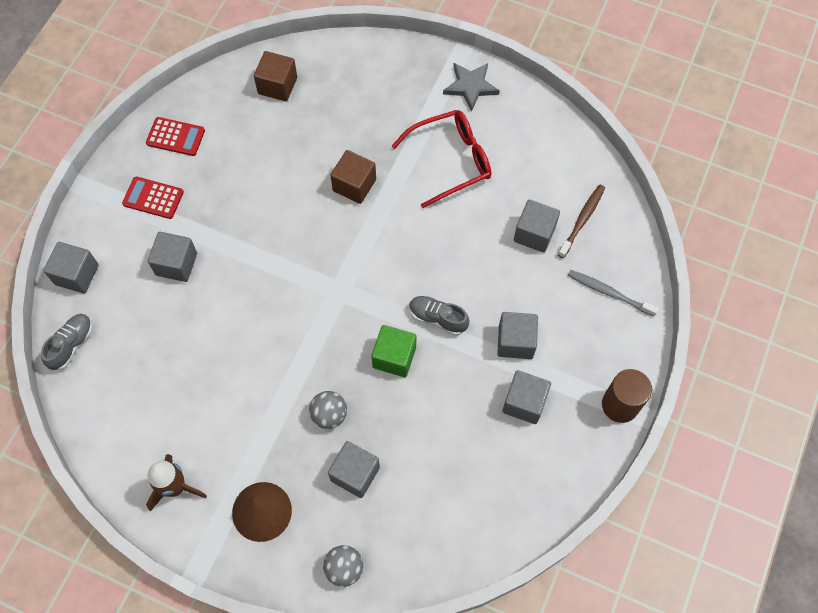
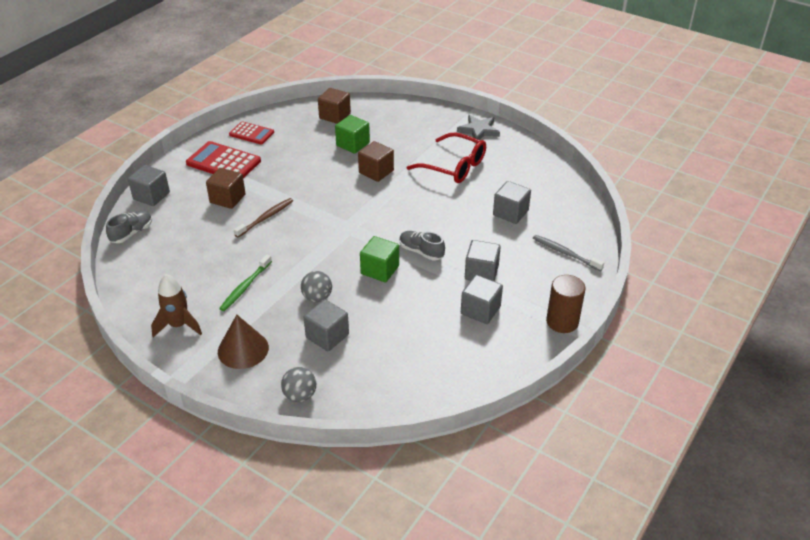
camera: 10 degrees right, 25 degrees down
(153, 198) = (223, 162): red calculator -> red calculator, size x1.59
(176, 264) = (227, 198): grey cube -> brown cube
(238, 412) = (245, 287): none -> green toothbrush
(313, 138) = (353, 144): none -> green cube
(452, 160) = (454, 166): red glasses -> red glasses turned 45 degrees clockwise
(582, 220) = (551, 209): brown toothbrush -> brown toothbrush (266, 217)

